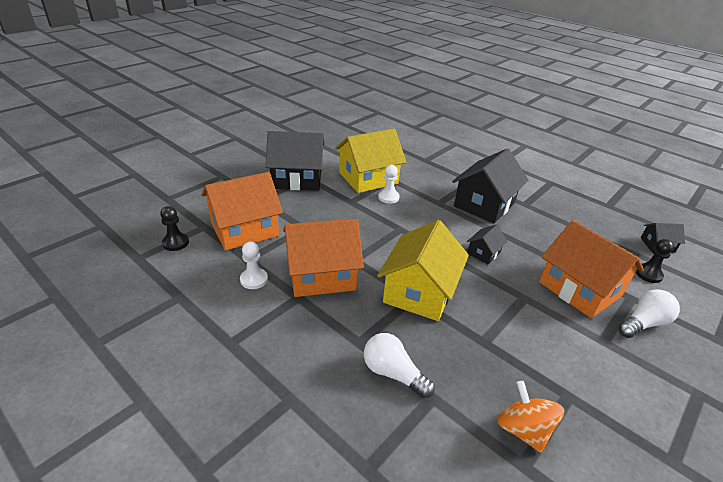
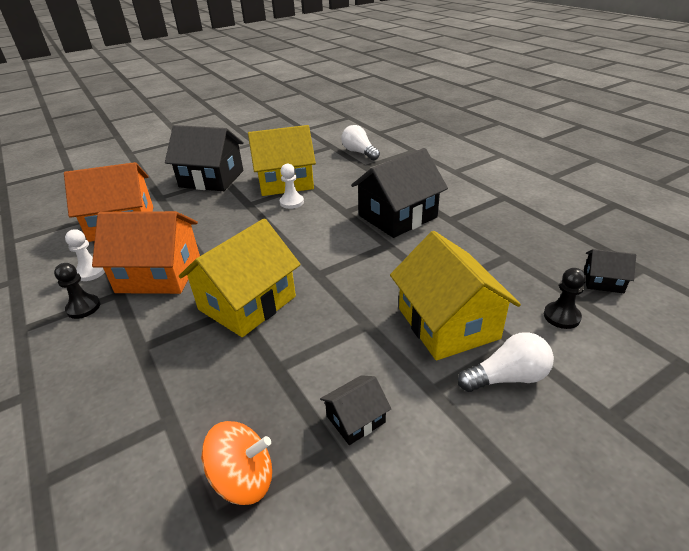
camera: 20 degrees right, 0 degrees up
(175, 243) = (51, 231): black pawn -> black pawn (83, 307)
(393, 373) = (148, 386): white light bulb -> white light bulb (359, 152)
(483, 253) = (355, 269): black house -> black house (356, 419)
(523, 429) = (244, 478): orange spinning top -> orange spinning top turned 90 degrees clockwise
(580, 289) = (448, 323): orange house -> yellow house

